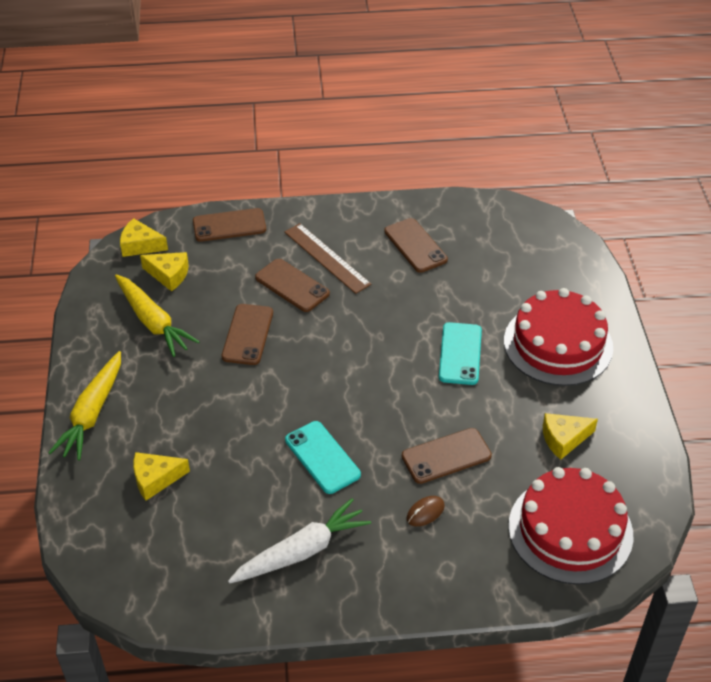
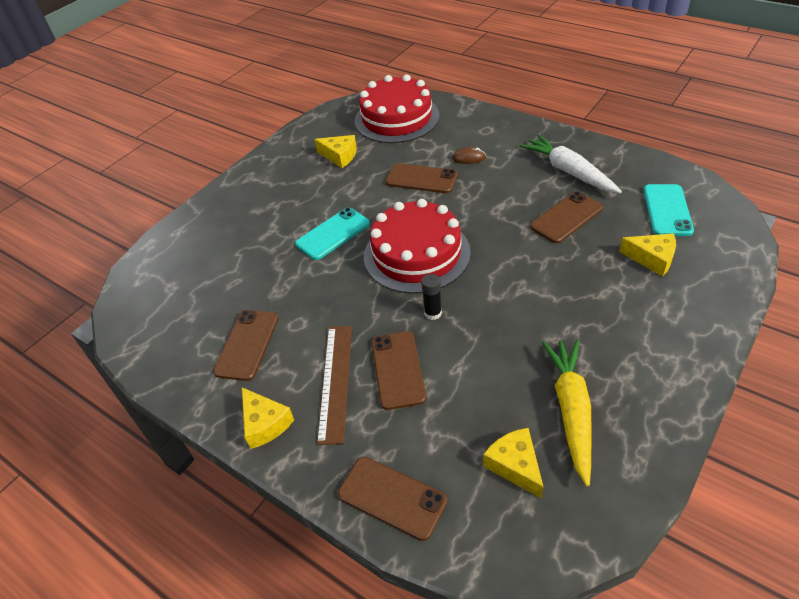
camera: 135 degrees left, 0 degrees up
(92, 413) = (688, 342): yellow carrot -> none
(140, 245) = (522, 540): yellow cheese -> yellow cheese (265, 424)
(248, 334) = (484, 341): brown phone -> brown phone (566, 217)
(302, 551) = (568, 171): white carrot -> white carrot turned 45 degrees clockwise
(304, 334) = (433, 313): none -> black glue stick
(322, 457) = (506, 215): turquoise phone -> turquoise phone (667, 210)
(558, 344) = (262, 207): red cake -> red cake (416, 254)

